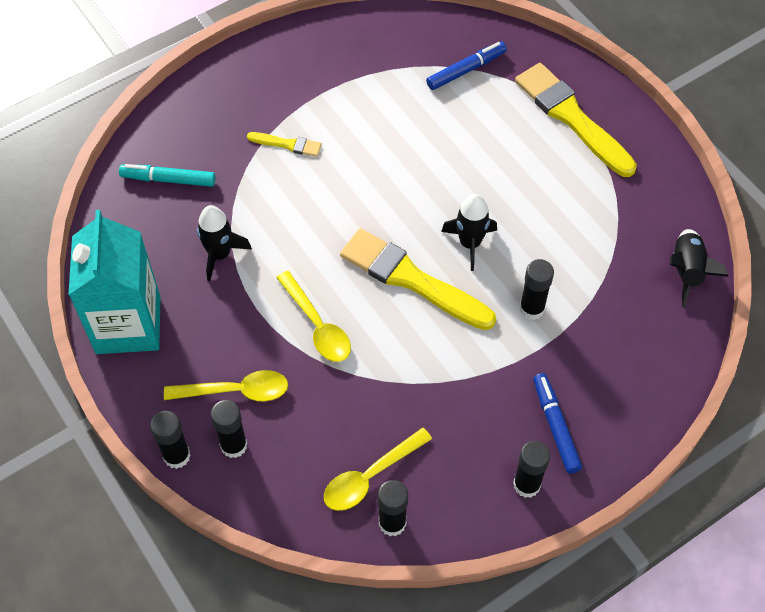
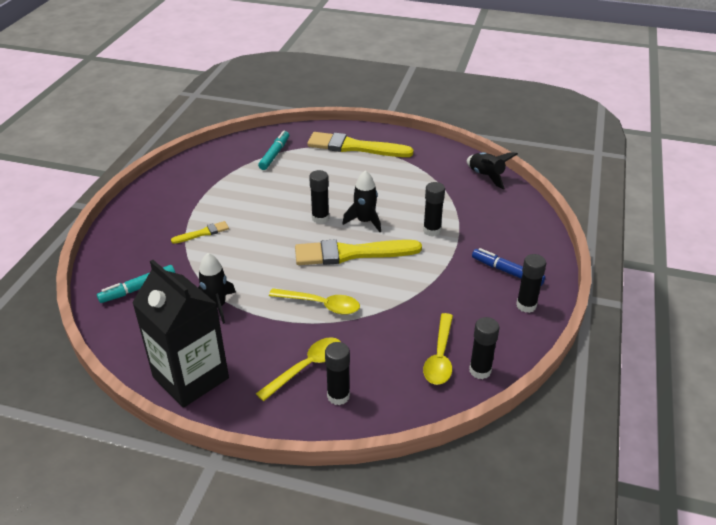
camera: 40 degrees left, 20 degrees down
(128, 324) = (190, 377): turquoise carton -> black carton
(177, 456) = (306, 427): black glue stick -> black glue stick (320, 218)
(466, 70) = (274, 154): blue marker -> turquoise marker

